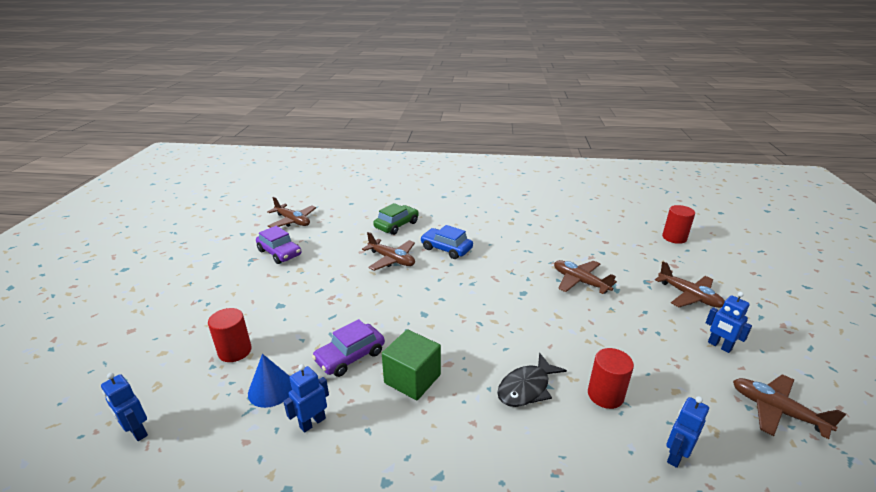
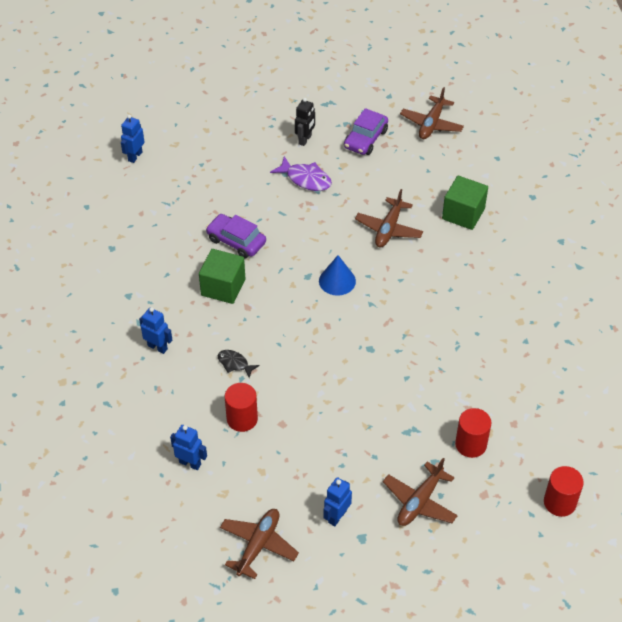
camera: 75 degrees right, 20 degrees up
(235, 351) = (220, 169): red cylinder -> red cylinder (470, 444)
(248, 285) = (305, 140): none -> black robot
(271, 389) = (188, 207): blue cone -> blue cone (337, 281)
(299, 294) = (305, 179): none -> purple fish
(312, 422) = (165, 241): blue robot -> blue robot (157, 347)
(396, 225) = (463, 214): green car -> green cube
(446, 249) = (430, 270): blue car -> none
(526, 388) = (235, 364): black fish -> black fish, size x0.62
(580, 282) = (410, 398): brown plane -> none

